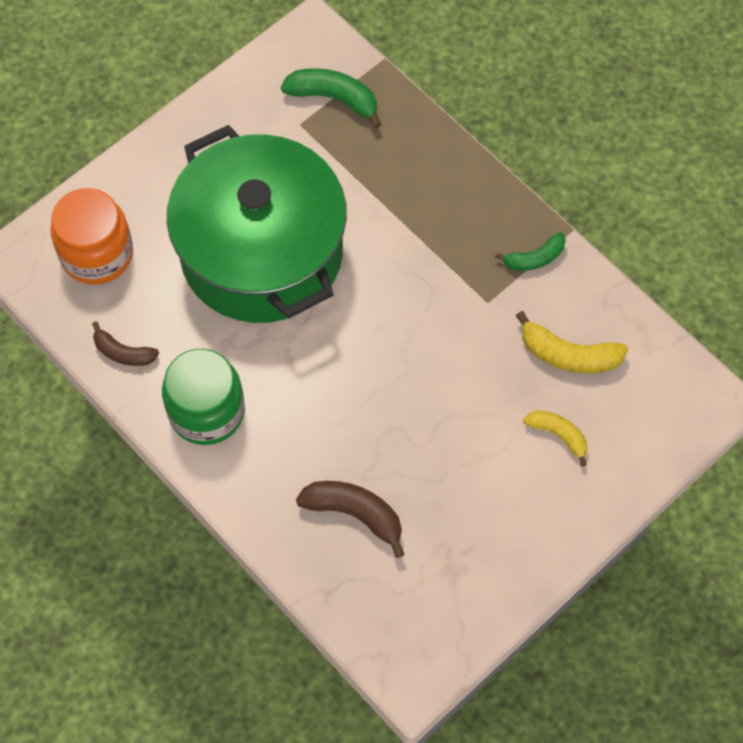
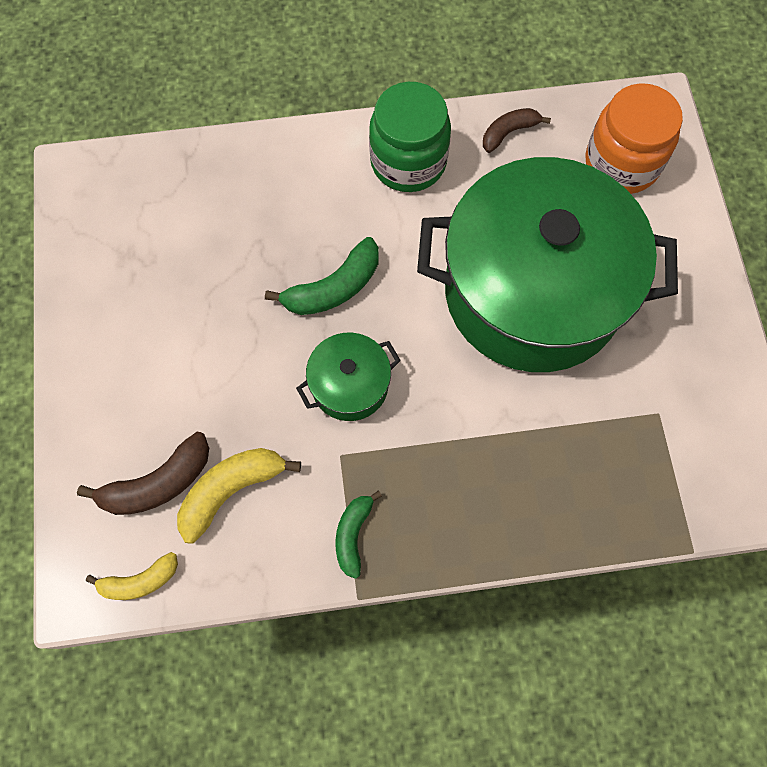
camera: 125 degrees right, 5 degrees up
(334, 98) = (671, 466): green banana -> green banana (334, 288)
(355, 513) = (233, 214): brown banana -> brown banana (158, 483)
(431, 329) = (350, 385): none -> green pot
(558, 435) = (165, 422): yellow banana -> yellow banana (140, 581)

